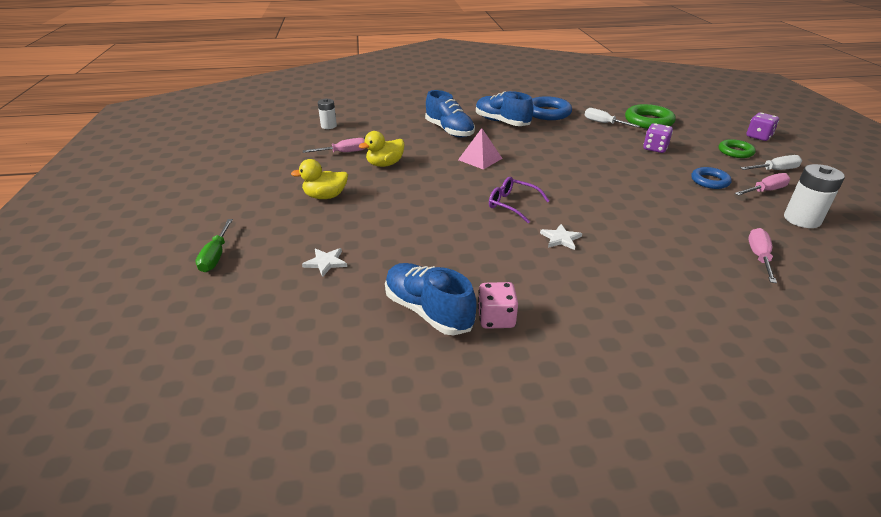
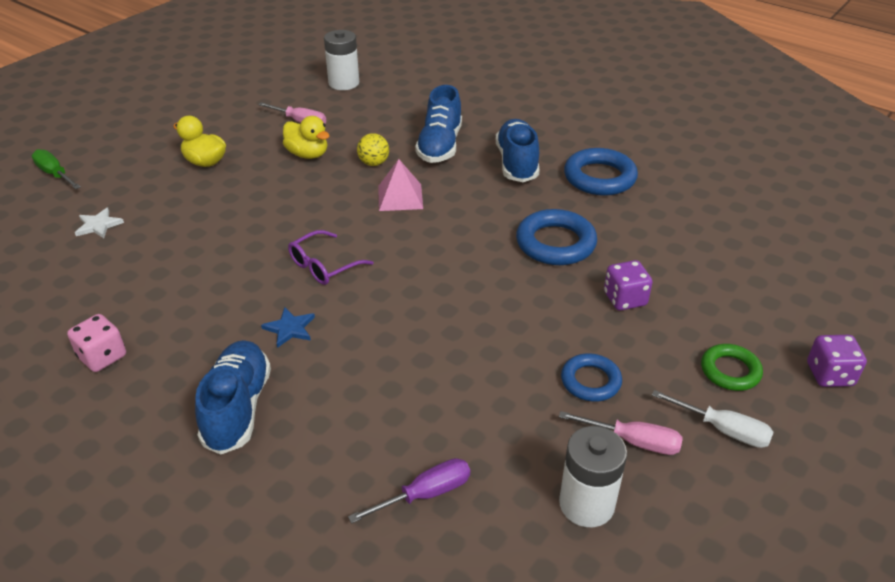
camera: 45 degrees right, 5 degrees up
(216, 256) = (54, 174): green screwdriver -> green screwdriver turned 90 degrees clockwise
(328, 126) = (344, 83): white battery -> white battery, size x1.54
(385, 164) = (308, 154): yellow duck -> yellow duck turned 150 degrees counterclockwise
(428, 311) = (78, 314): blue shoe -> blue shoe (237, 408)
(432, 152) = (374, 163): none -> yellow ball
(512, 204) = (324, 266): purple glasses -> purple glasses turned 120 degrees counterclockwise
(560, 238) = (290, 328): white star -> blue star
(587, 143) = (555, 243): none -> blue ring
(603, 123) = (638, 228): white screwdriver -> none
(648, 121) = (710, 259): green ring -> none
(759, 256) = (426, 494): pink screwdriver -> purple screwdriver

